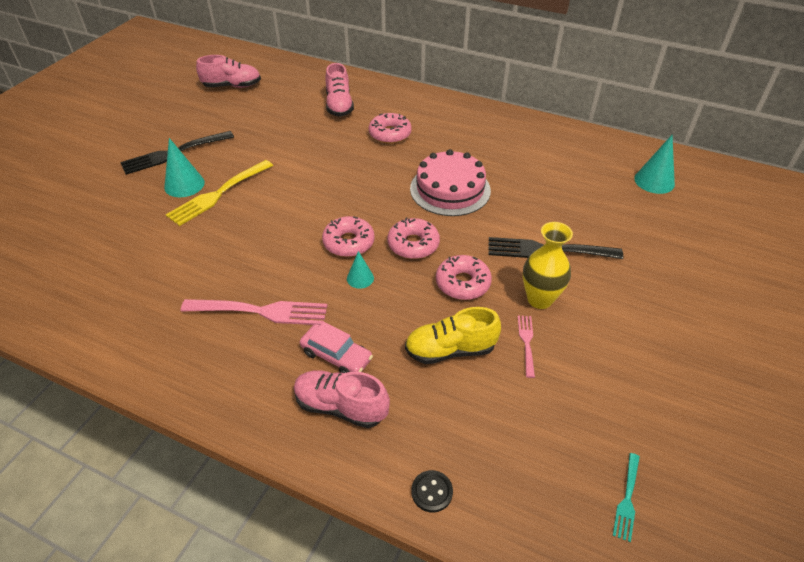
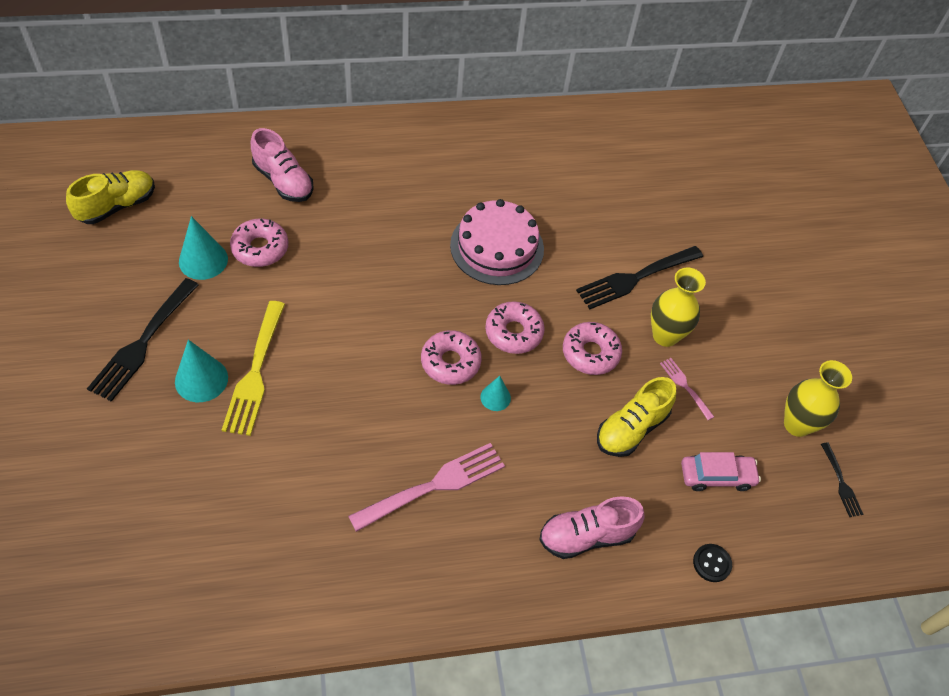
camera: 40 degrees left, 10 degrees up
(232, 86) = (117, 206): pink shoe -> yellow shoe
(336, 356) = (542, 490): pink car -> pink car (716, 476)
(390, 134) = (377, 199): pink donut -> pink donut (260, 248)
(616, 425) = (797, 424): none -> yellow vase
(627, 499) = (841, 482): turquoise fork -> black fork
(654, 181) = (671, 149): turquoise cone -> turquoise cone (203, 260)

